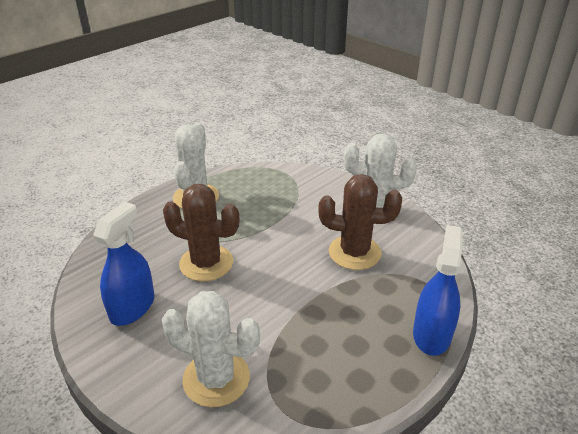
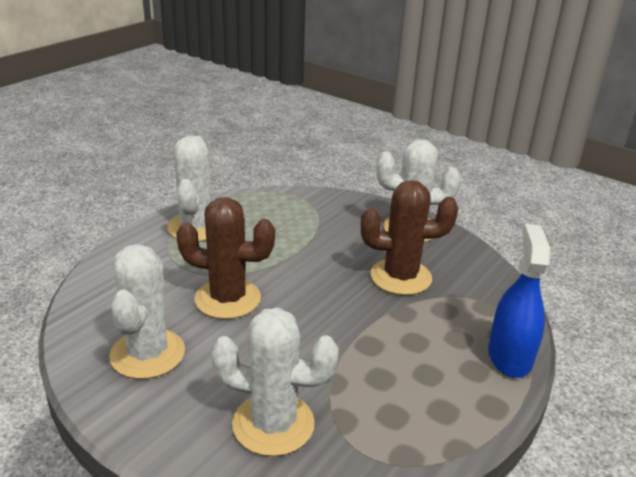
camera: 10 degrees left, 5 degrees down
(132, 307) = (147, 354): blue spray bottle -> white cactus

